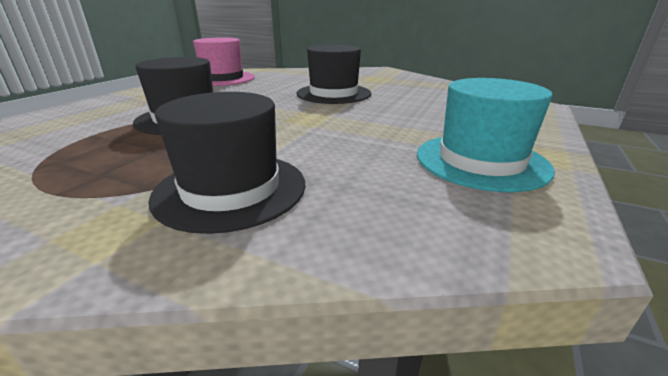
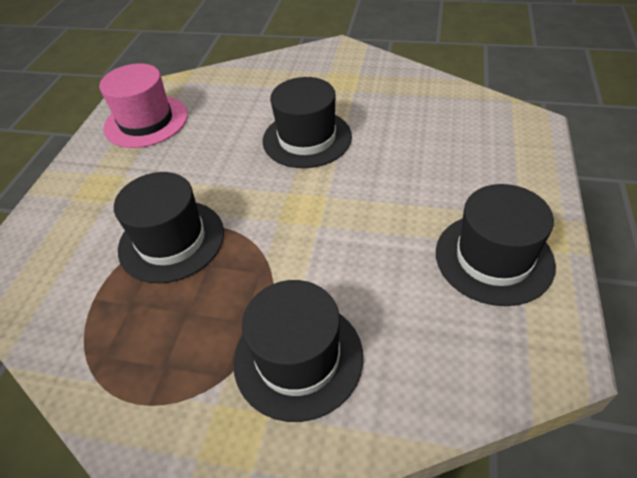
camera: 10 degrees left, 20 degrees up
(481, 161) = (493, 258): turquoise hat -> black hat

